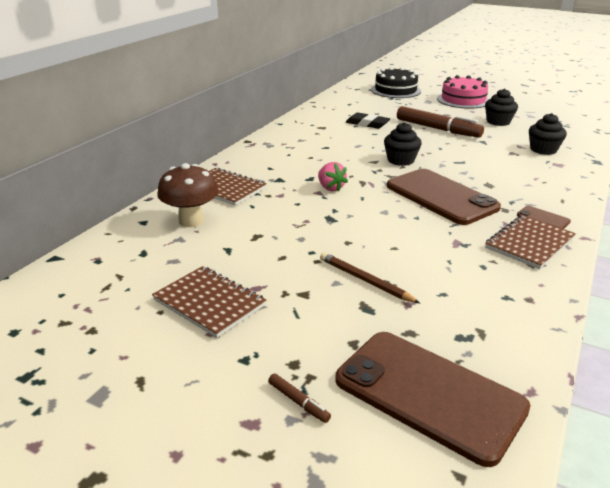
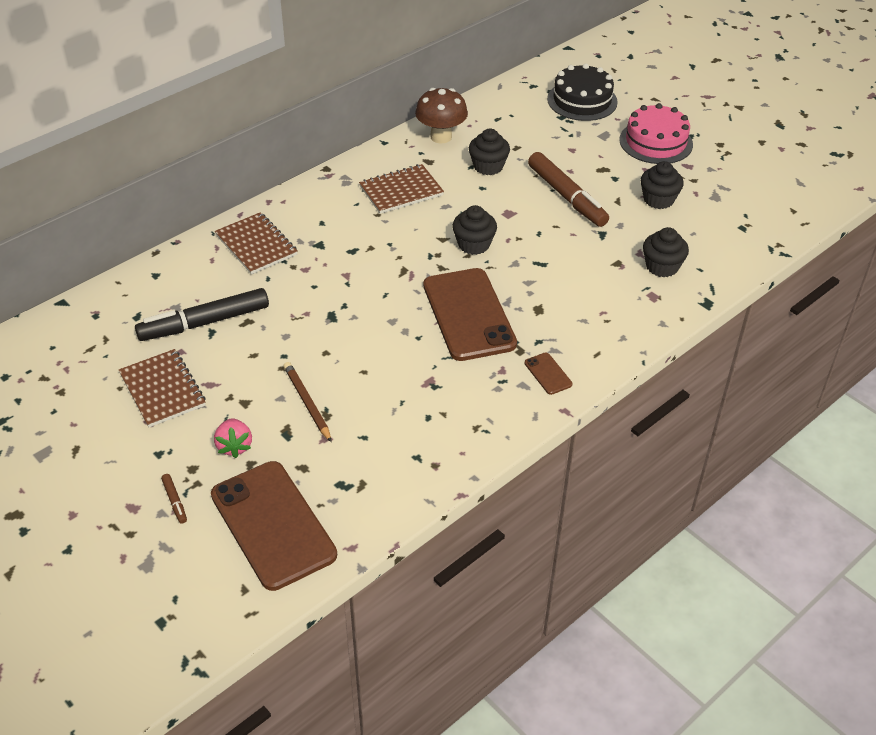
camera: 20 degrees right, 15 degrees up
(191, 221) = (199, 285): brown mushroom -> brown mushroom (441, 137)
(216, 244) = (204, 323): none -> black marker
(330, 188) = (363, 271): pink strawberry -> pink strawberry (234, 446)
(367, 124) = (488, 166): black eraser -> black cupcake
(529, 243) = (500, 402): brown notebook -> brown notebook (401, 191)

